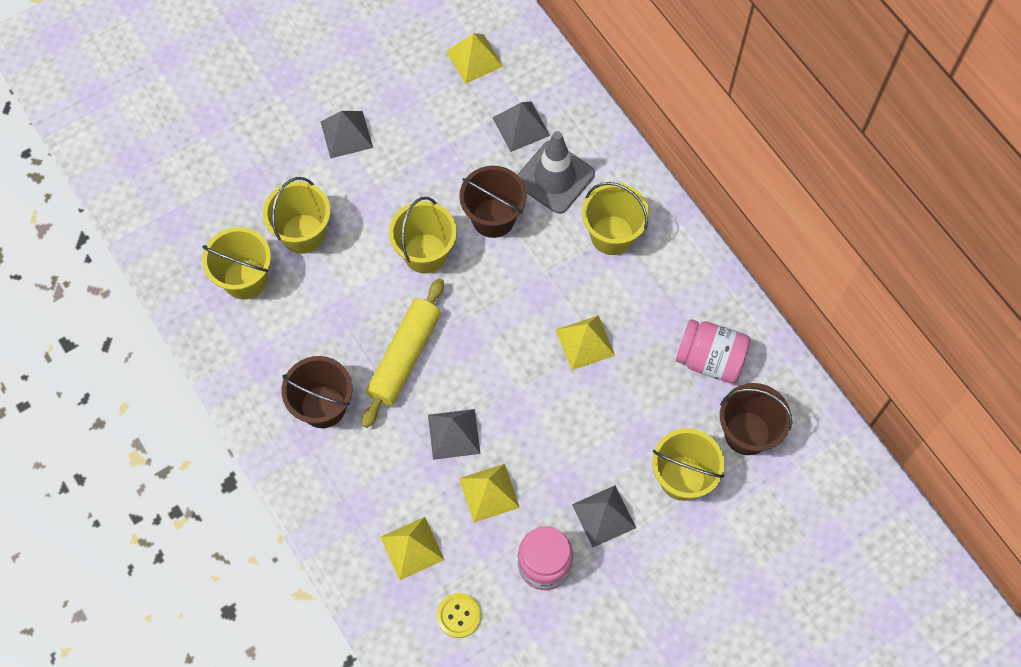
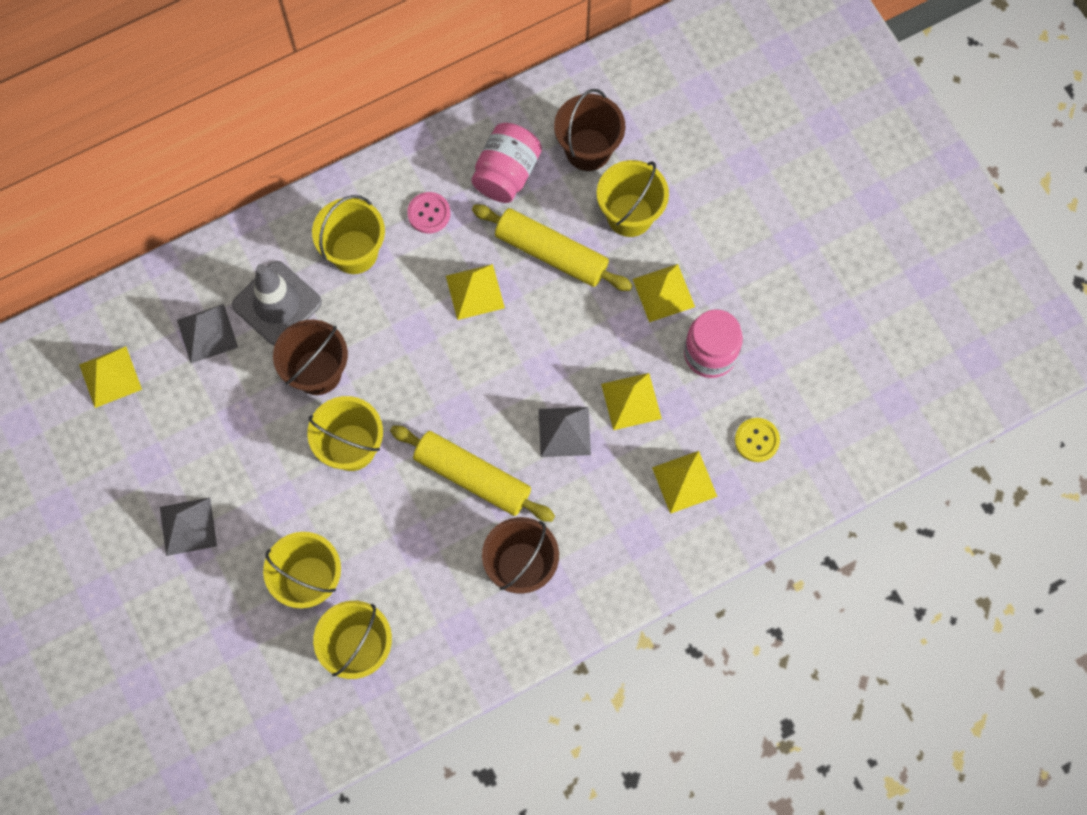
camera: 85 degrees left, 5 degrees up
(604, 516) = (663, 292): grey pyramid -> yellow pyramid
(632, 407) = (551, 253): none -> yellow rolling pin
(659, 294) = (429, 213): none -> pink button

